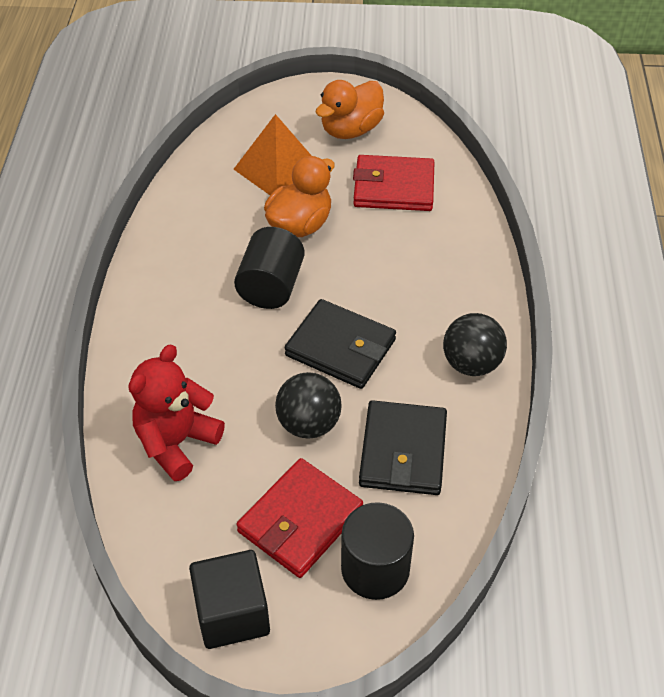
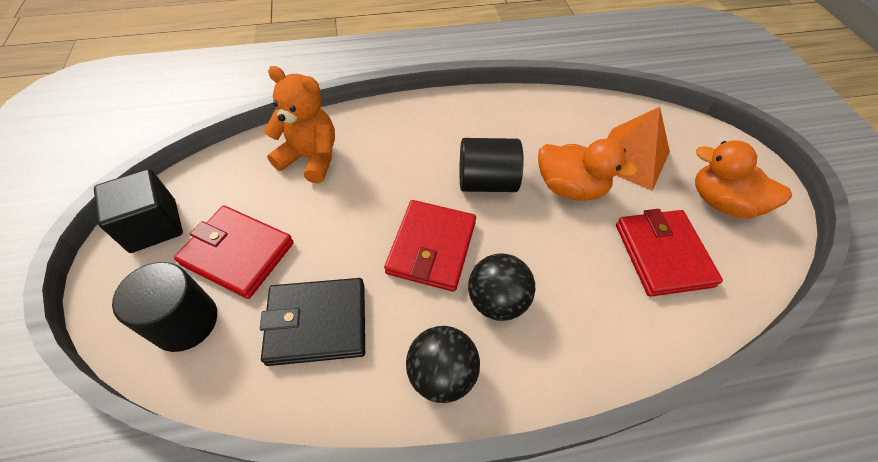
camera: 75 degrees right, 5 degrees up
(176, 442) = (310, 158): red teddy bear -> orange teddy bear
(309, 424) = (339, 240): black ball -> black ball (497, 300)
(340, 348) = (431, 247): black wallet -> red wallet

